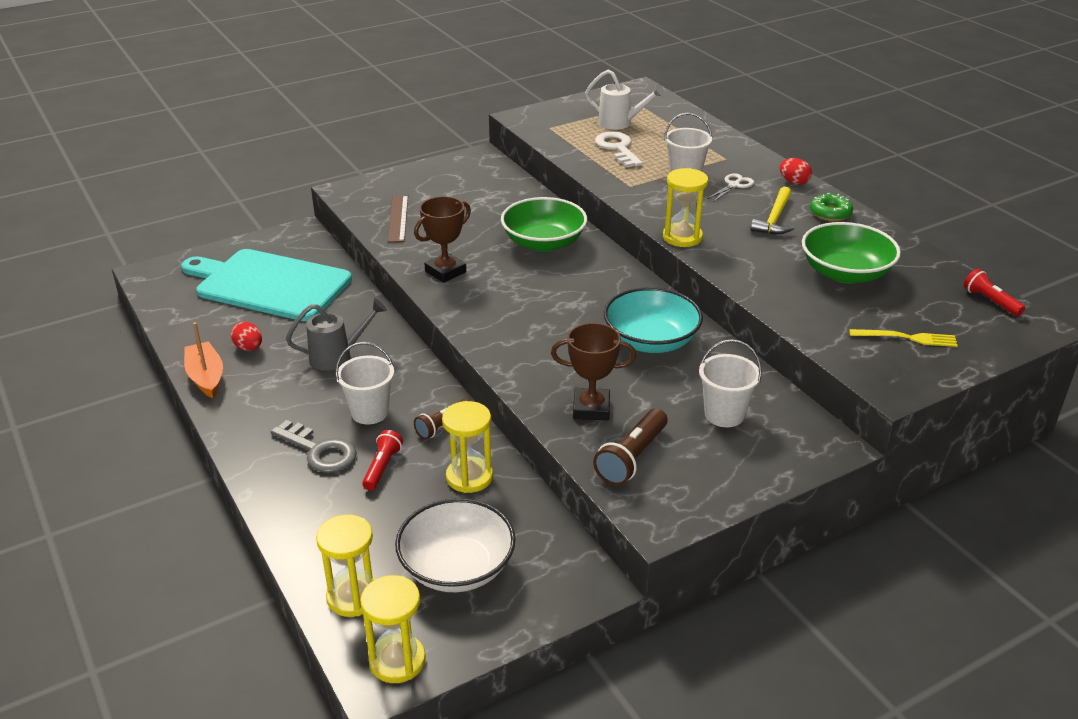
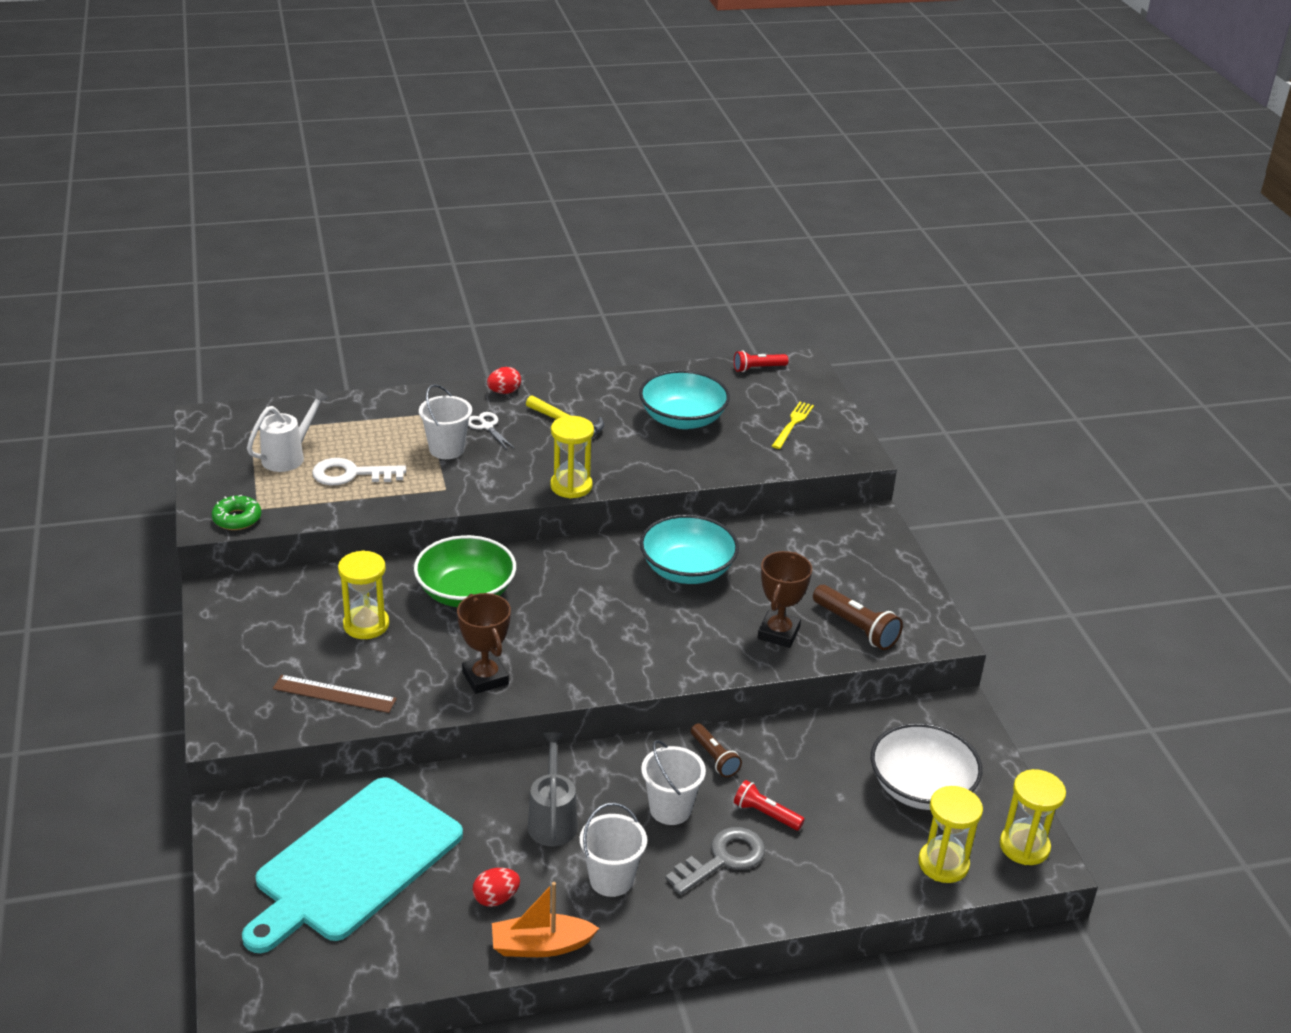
camera: 75 degrees left, 0 degrees up
(469, 477) = (800, 755): yellow hourglass -> yellow hourglass (366, 625)
(724, 414) = (814, 560): white bucket -> white bucket (611, 879)
(830, 213) = (575, 392): green donut -> green donut (237, 519)
(845, 273) = (682, 419): green bowl -> turquoise bowl

